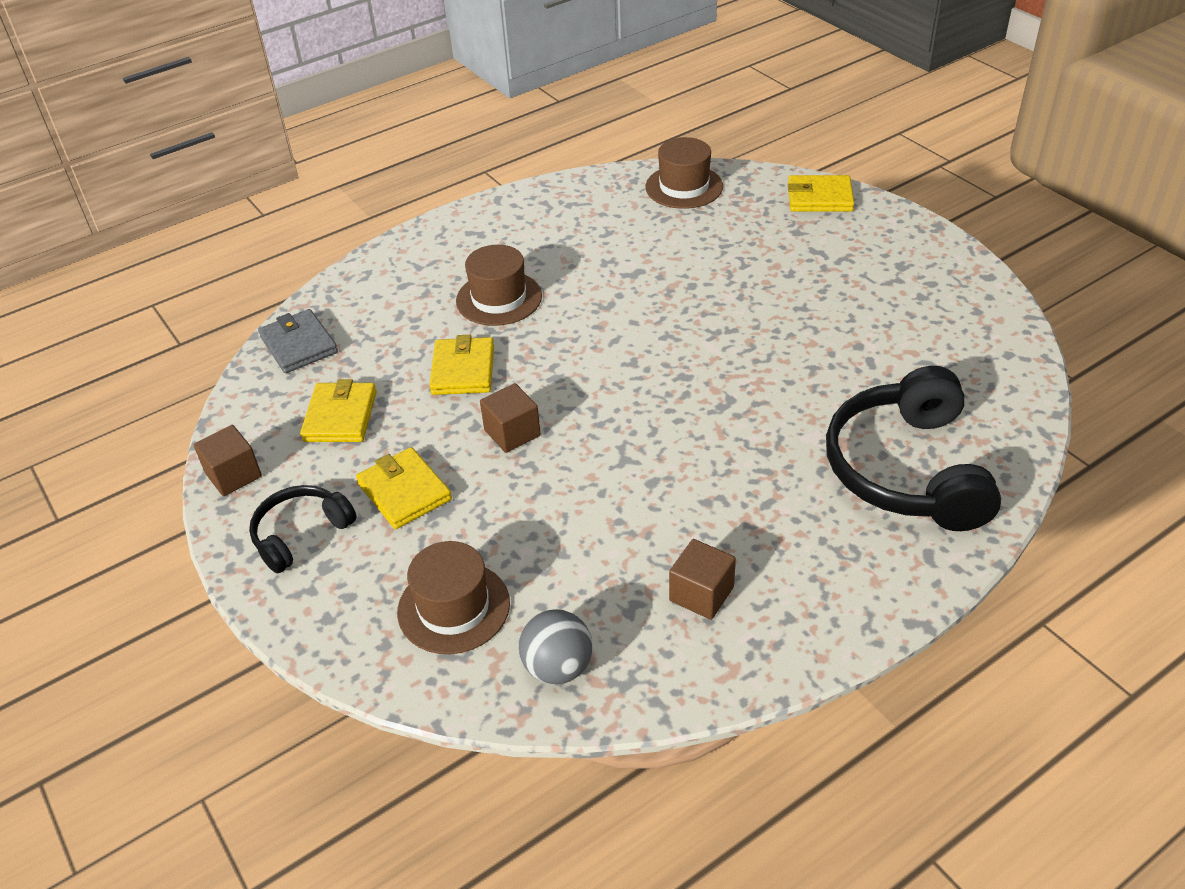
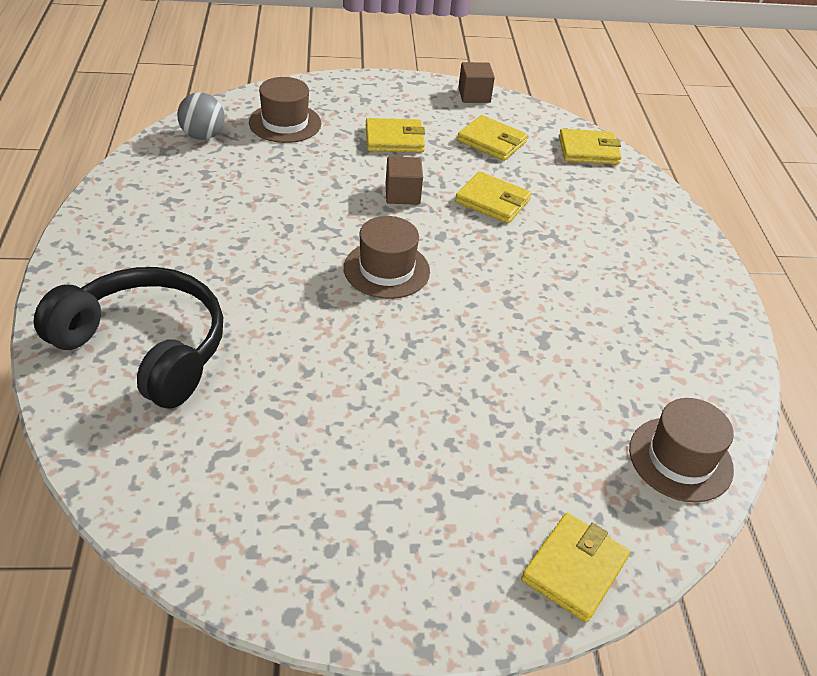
camera: 115 degrees right, 0 degrees up
(299, 345) = (588, 150): grey wallet -> yellow wallet
(301, 534) = (399, 100): black headphones -> none
(499, 298) = (570, 251): brown hat -> brown hat (386, 269)
(701, 594) = (179, 200): brown cube -> none

